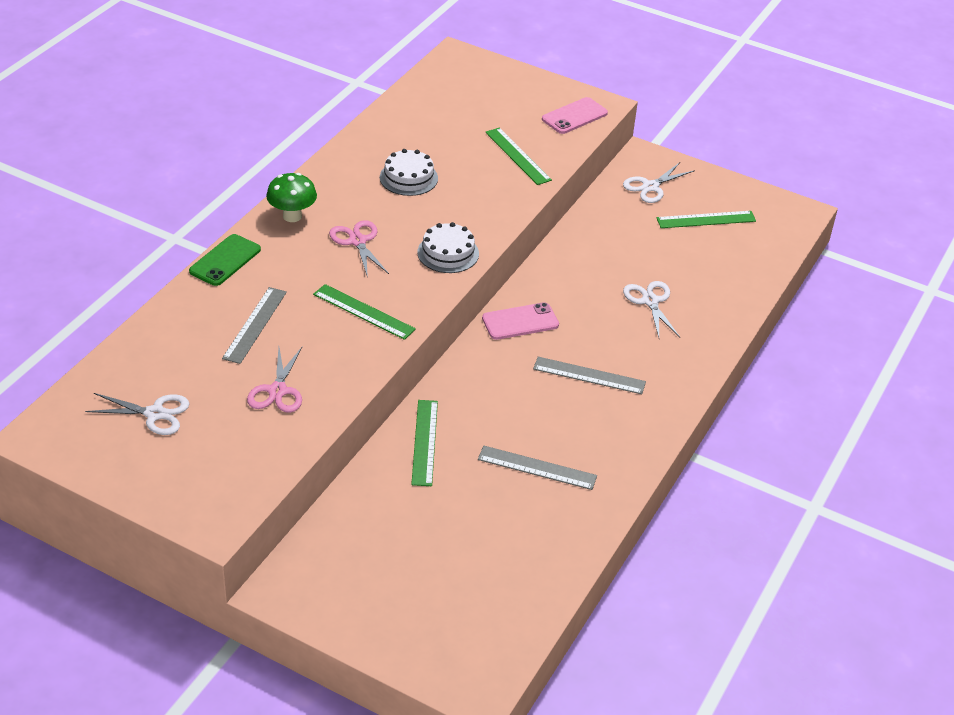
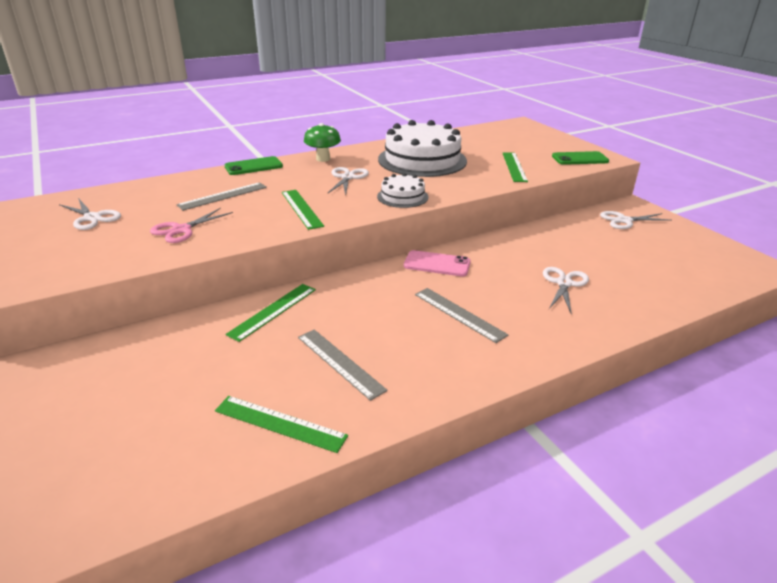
camera: 35 degrees right, 10 degrees down
(357, 241) = (347, 177): pink scissors -> white scissors
(408, 178) = (422, 160): white cake -> white cake, size x2.00
(574, 116) = (580, 159): pink phone -> green phone
(706, 220) = (661, 249): green ruler -> green ruler (279, 423)

